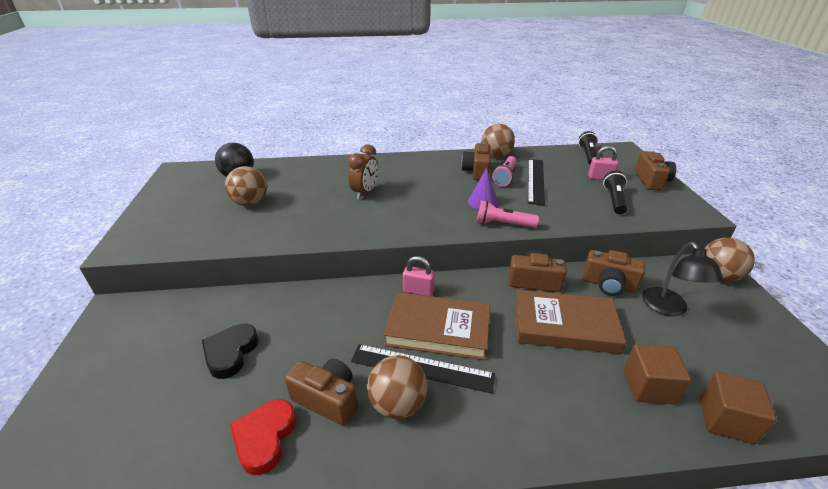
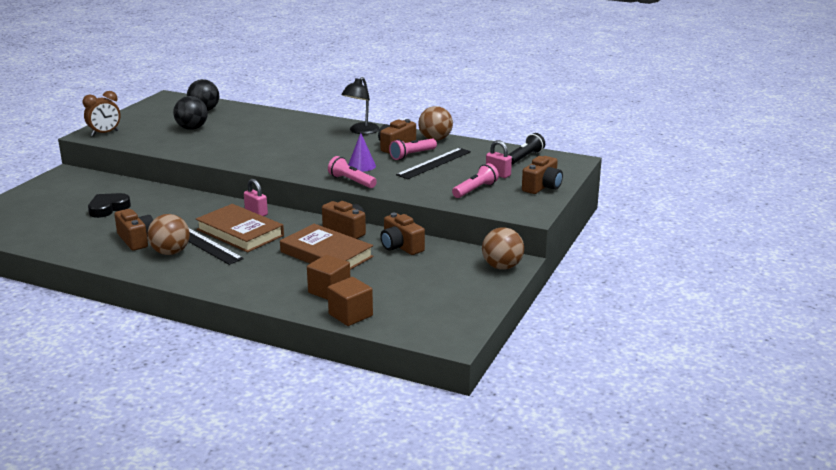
camera: 30 degrees right, 10 degrees down
(250, 203) = (192, 128): brown ball -> black ball
(264, 438) = (89, 243): red heart -> none
(365, 193) = (281, 140): brown clock -> brown clock (105, 133)
(614, 200) = (475, 190): black flashlight -> pink flashlight
(668, 308) = (420, 269): black lamp -> black lamp (361, 131)

